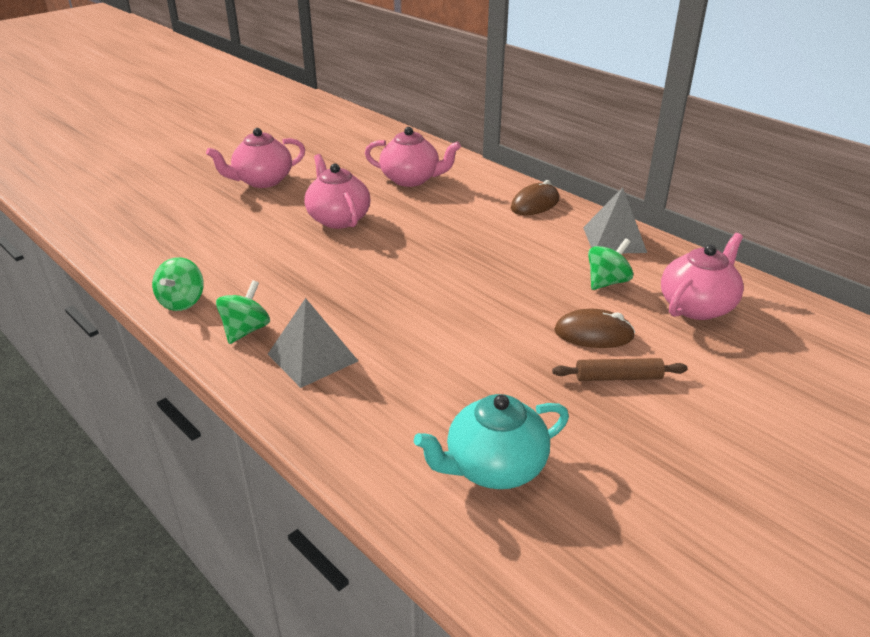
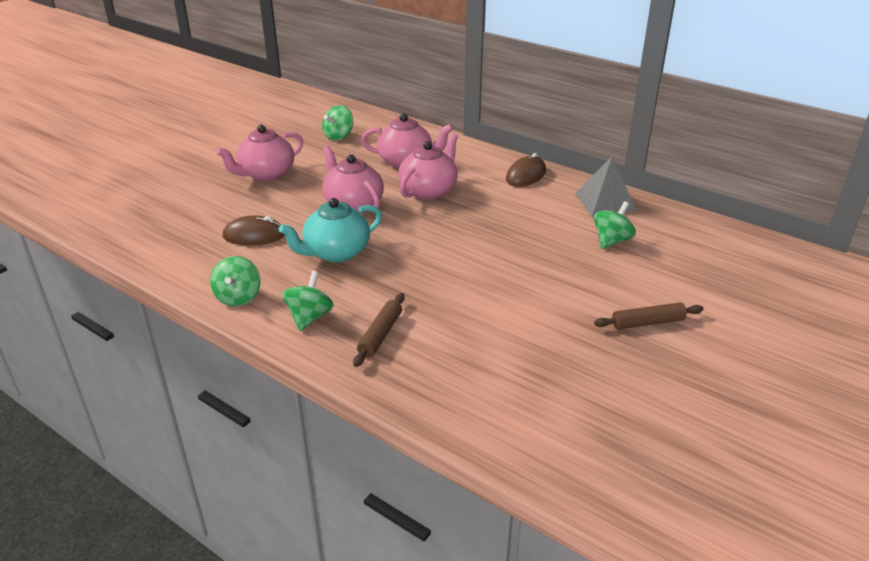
camera: 10 degrees left, 0 degrees up
(312, 357) = (380, 335): grey pyramid -> brown rolling pin
(351, 149) = (338, 136): none -> green spinning top
(493, 467) = (571, 410): turquoise teapot -> turquoise teapot (336, 252)
(593, 334) = (615, 287): brown mouse -> brown mouse (254, 235)
(697, 306) = (692, 254): pink teapot -> pink teapot (429, 190)

